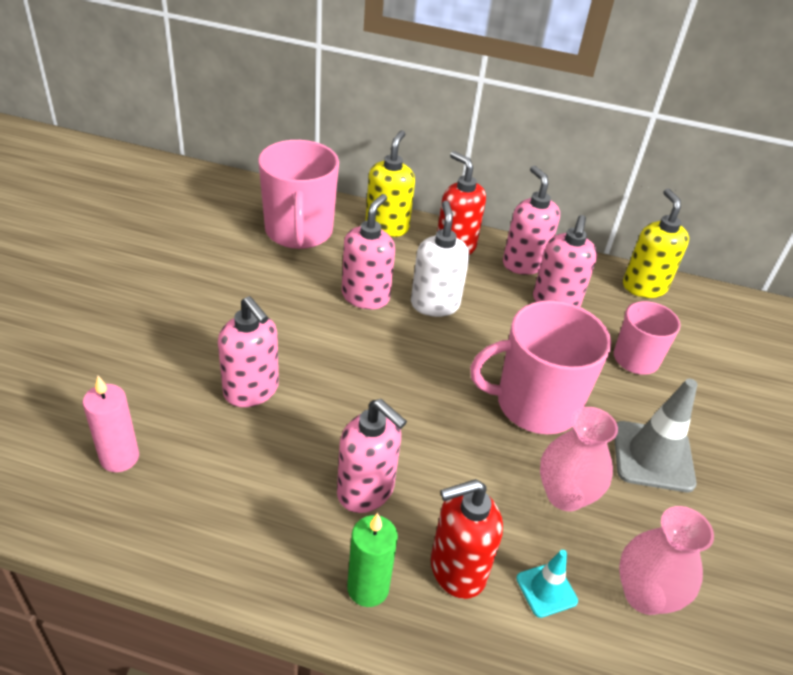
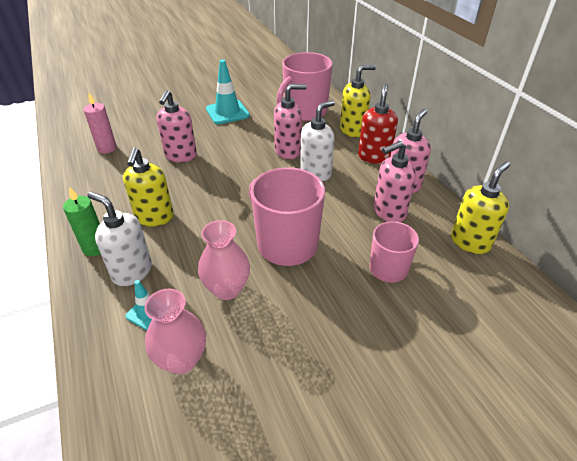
camera: 55 degrees right, 0 degrees up
(203, 288) = (227, 112): none -> turquoise traffic cone
(366, 491) = (154, 217): pink soap dispenser -> yellow soap dispenser
(457, 570) = (132, 271): red soap dispenser -> white soap dispenser
(653, 456) = (305, 315): grey traffic cone -> none

